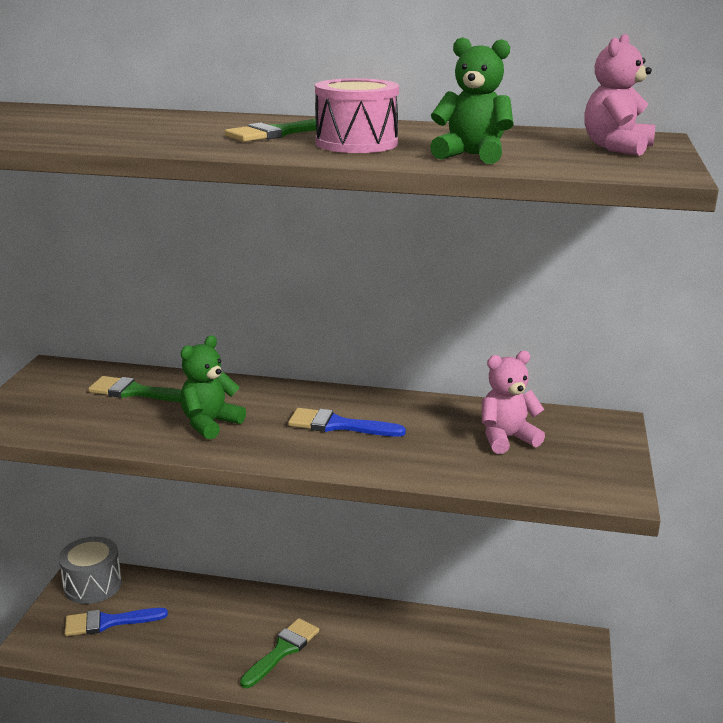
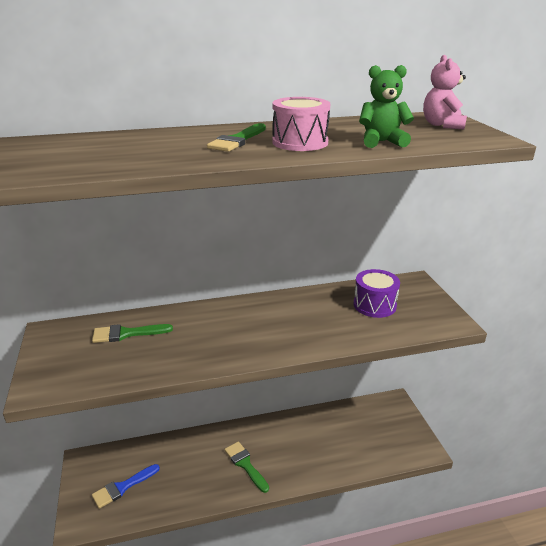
camera: 25 degrees left, 5 degrees up
(92, 585) = (95, 465): grey drum -> none
(210, 423) = (197, 343): green teddy bear -> none
(282, 650) = (245, 464): green brush -> green brush turned 45 degrees counterclockwise
(338, 425) = (277, 322): blue brush -> none
(506, 438) = (374, 305): pink teddy bear -> purple drum

